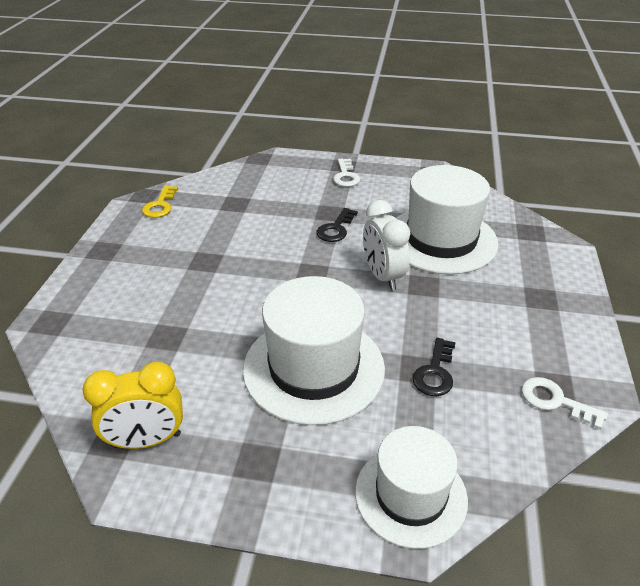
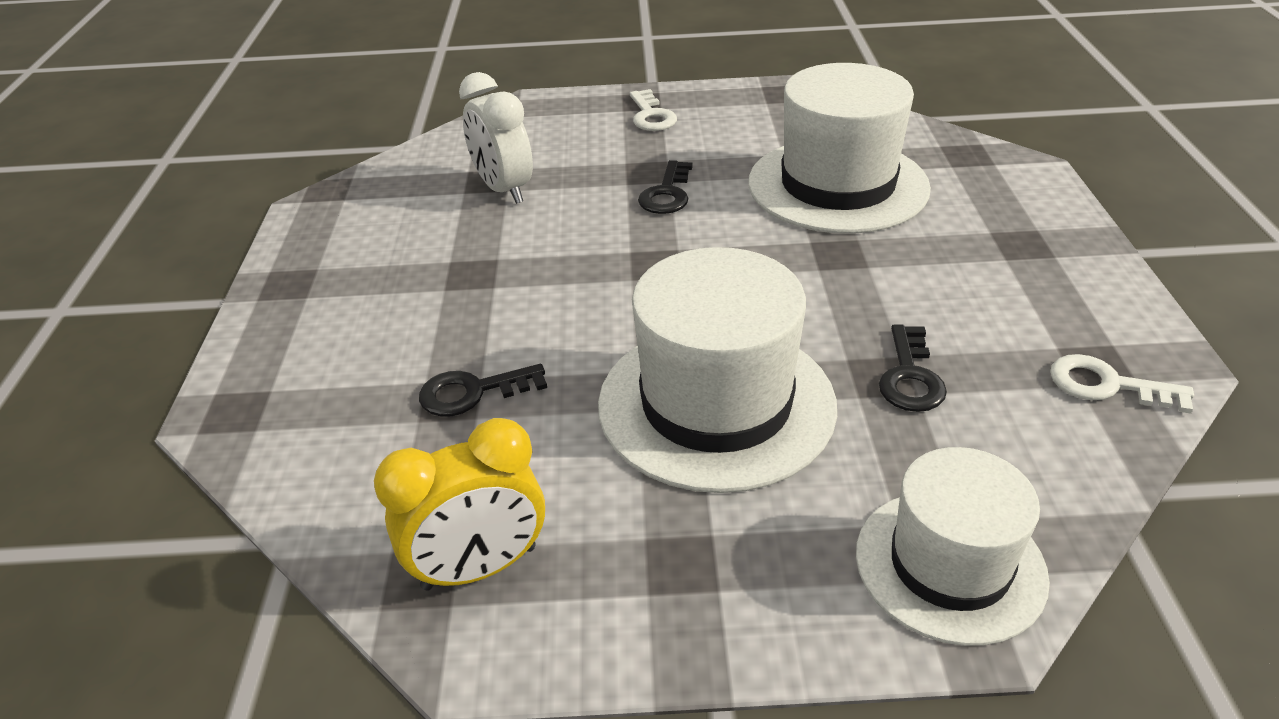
camera: 10 degrees left, 0 degrees up
(160, 205) = (360, 201): yellow key -> none
(180, 335) = (473, 392): none -> black key
(382, 276) = (769, 251): white clock -> white clock (503, 189)

